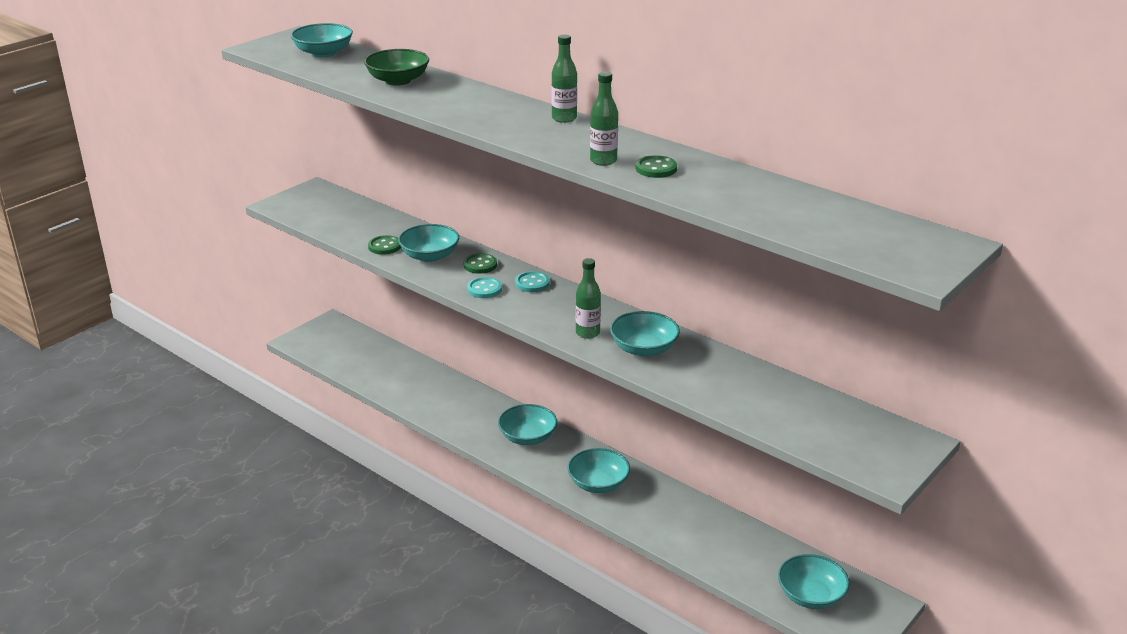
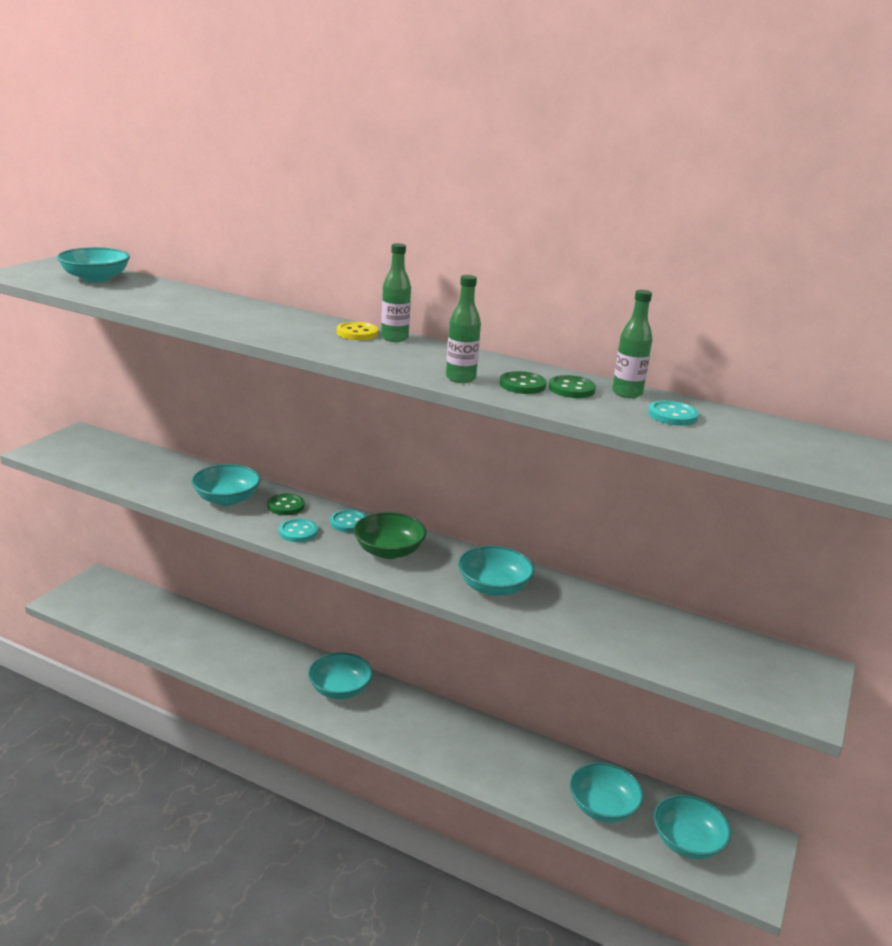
camera: 15 degrees left, 5 degrees down
(384, 246) = (173, 491): green button -> green button (571, 389)
(398, 80) = (191, 304): green bowl -> green bowl (389, 551)
(533, 113) = (357, 333): none -> yellow button
(587, 333) = (427, 574): green bottle -> green bottle (627, 393)
(598, 483) = (428, 735): turquoise bowl -> turquoise bowl (603, 807)
(777, 202) = (672, 415): none -> turquoise button

